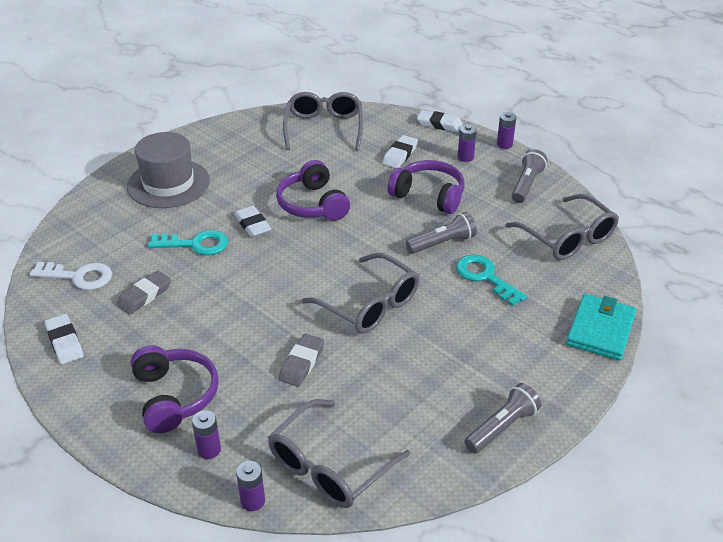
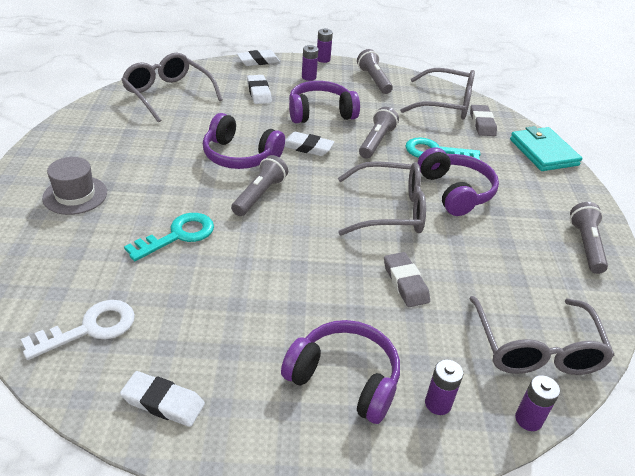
camera: 45 degrees left, 0 degrees up
(144, 295) = (189, 307): grey eraser -> grey eraser (482, 123)
(168, 183) = (75, 195): grey hat -> grey hat, size x0.63
(252, 225) = (210, 194): white eraser -> white eraser (307, 147)
(286, 242) = (259, 195): none -> grey flashlight
(450, 319) = (455, 192): none -> purple headphones

